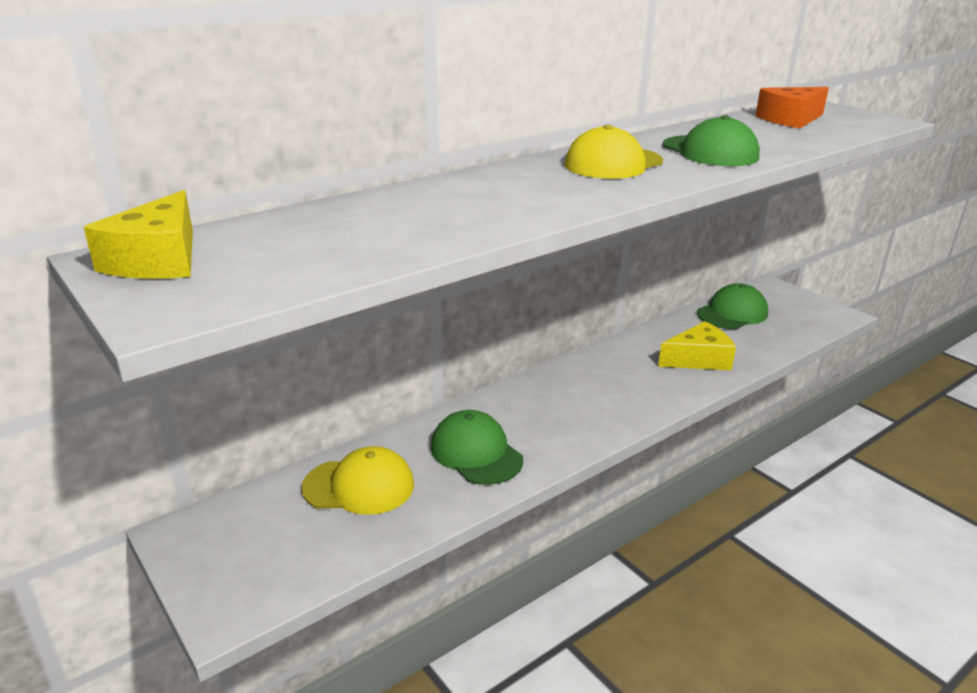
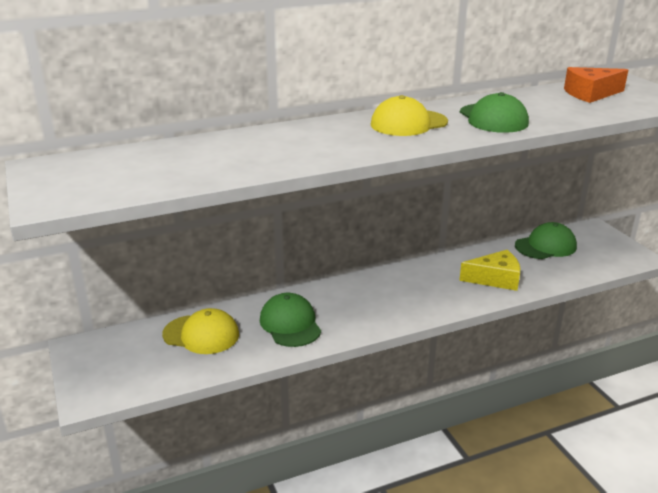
camera: 15 degrees right, 0 degrees up
(158, 260) = (63, 169): yellow cheese -> none

